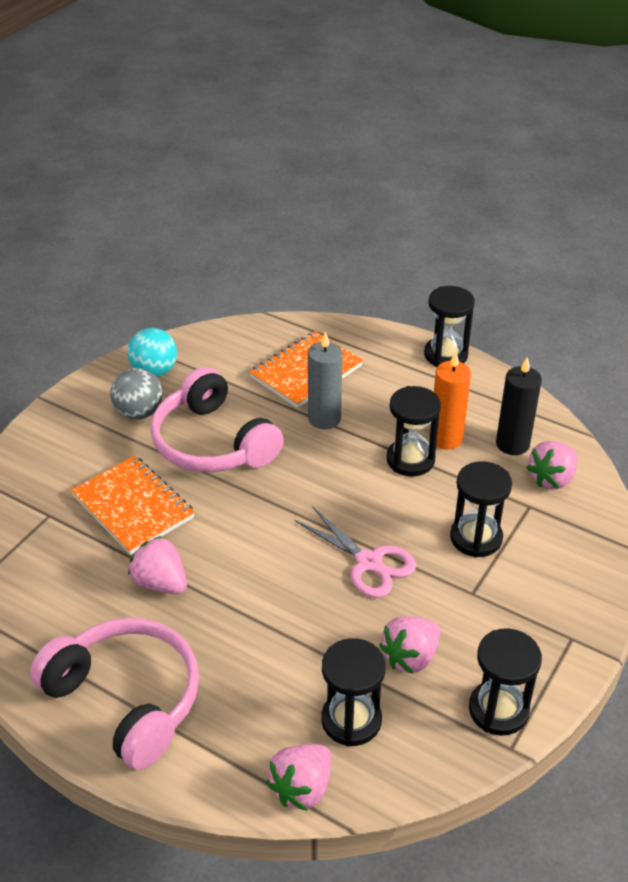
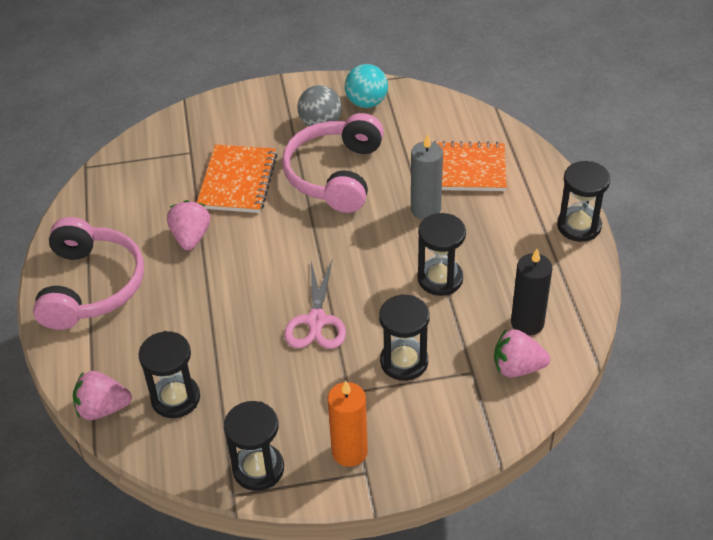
camera: 50 degrees right, 5 degrees up
(410, 657) = (256, 395): pink strawberry -> none
(446, 438) = (486, 283): orange candle -> orange candle (349, 452)

